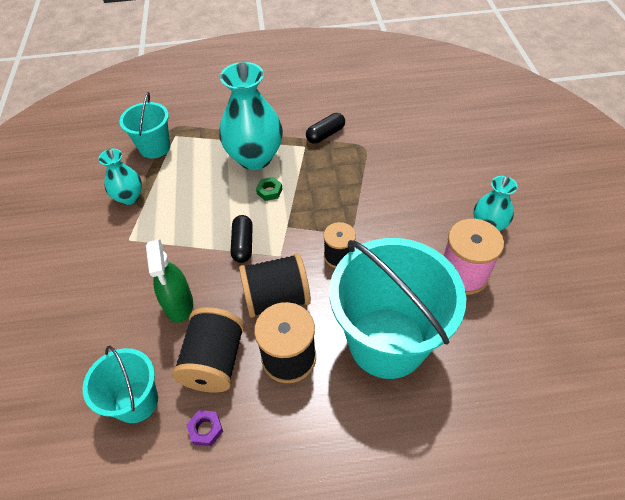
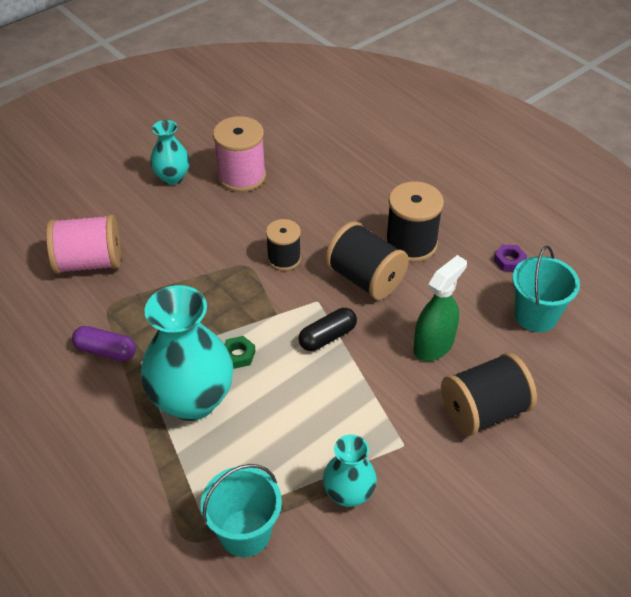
camera: 125 degrees left, 5 degrees down
(214, 362) = (458, 286): black spool -> black spool (483, 411)
(325, 134) = (106, 351): black capsule -> purple capsule
(387, 342) = (346, 195): turquoise bucket -> none
(413, 149) = (89, 262): none -> pink spool

